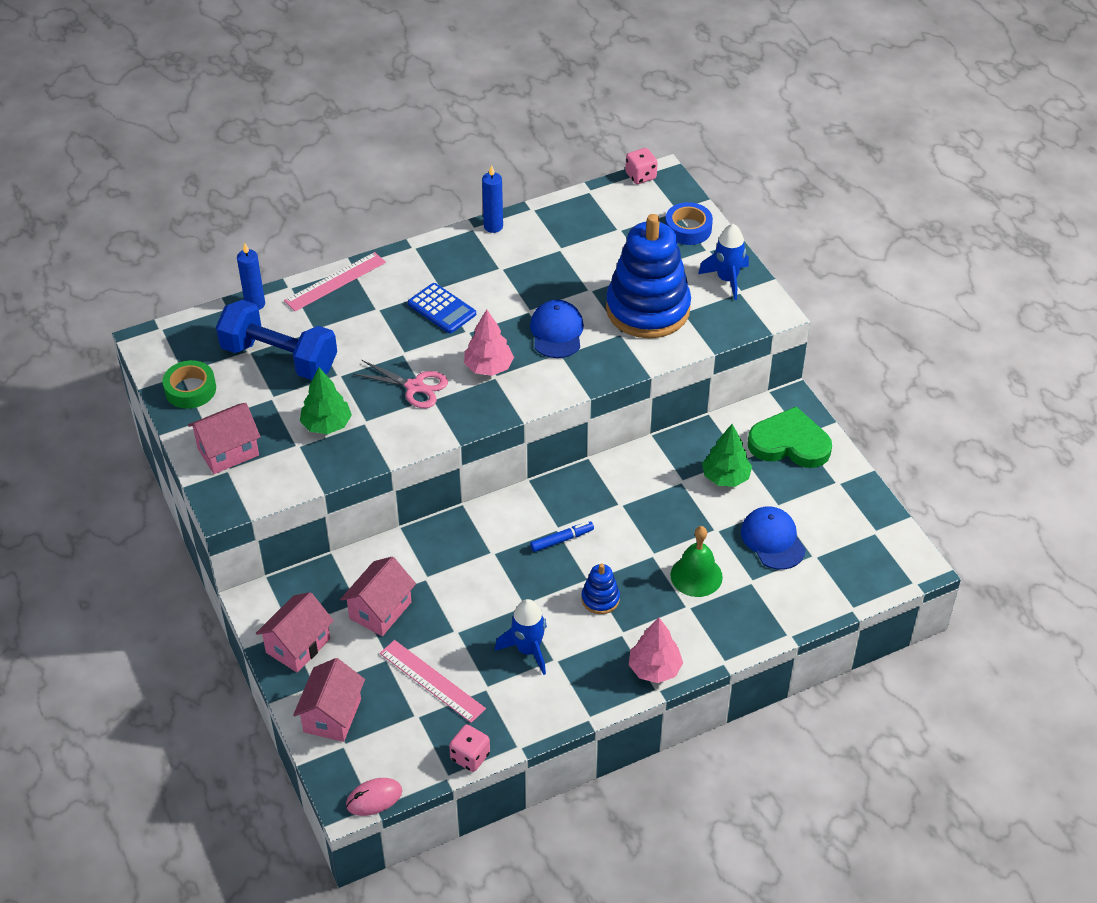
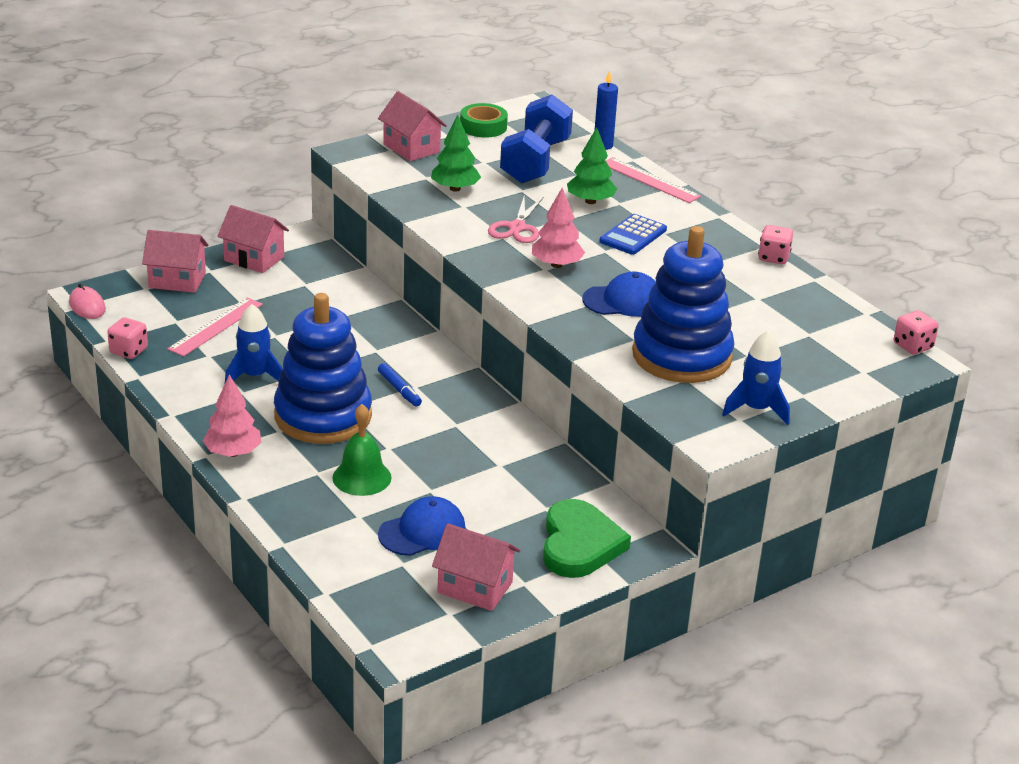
camera: 80 degrees right, 15 degrees down
(380, 610) = (297, 295): pink house -> pink house (475, 587)
(493, 226) = (773, 258): blue candle -> pink dice
(600, 599) = (323, 416): blue stacking toy -> blue stacking toy, size x2.37
(688, 229) = (834, 381): blue tape -> none
(725, 477) = (512, 496): green tree -> green tree (590, 201)

